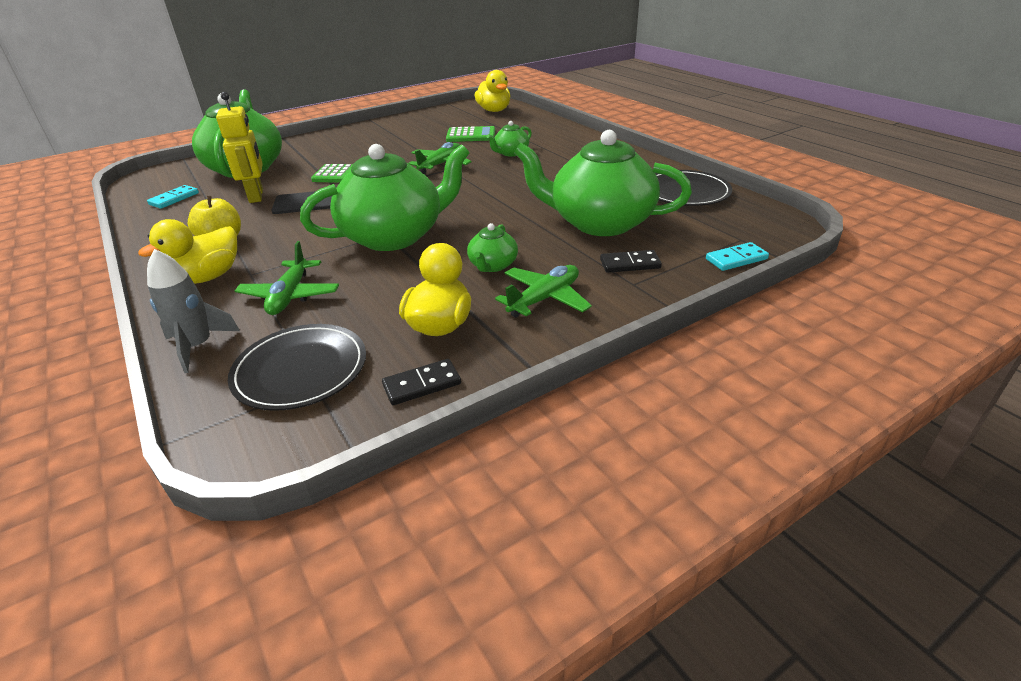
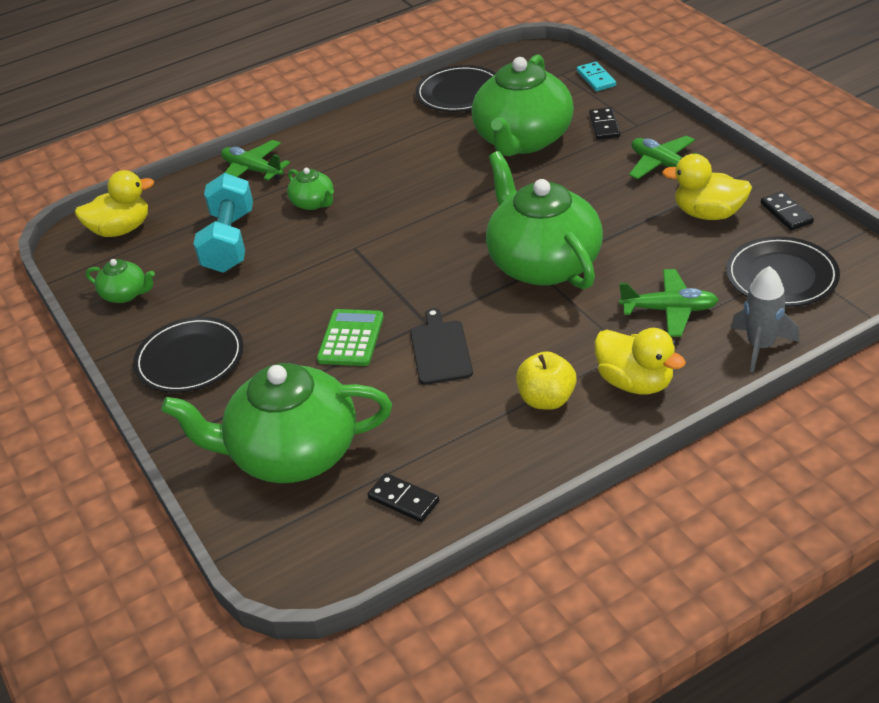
camera: 85 degrees left, 5 degrees up
(174, 199) = (403, 500): turquoise domino -> black domino
(256, 196) = (410, 408): yellow robot -> none
(354, 138) = (190, 359): none -> black plate
(440, 164) = (337, 256): green plane -> green plane (252, 170)
(471, 135) = (229, 241): green calculator -> turquoise dumbbell
(493, 265) = (607, 195): green teapot -> green teapot (125, 294)

